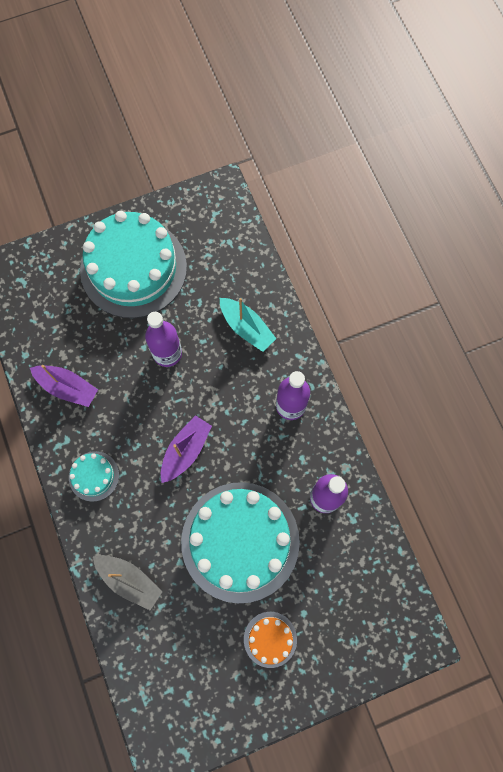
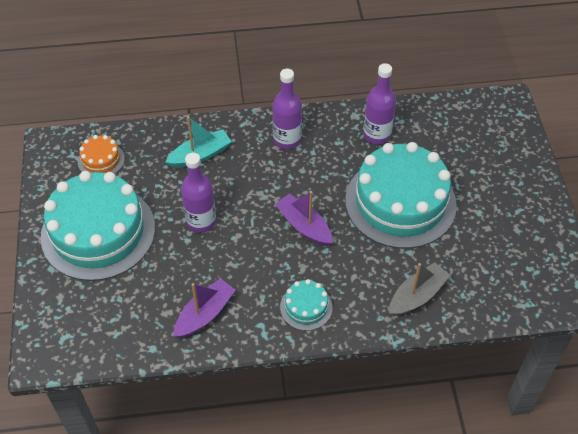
camera: 75 degrees left, 20 degrees down
(270, 639) = (490, 199): orange cake -> orange cake (101, 160)

